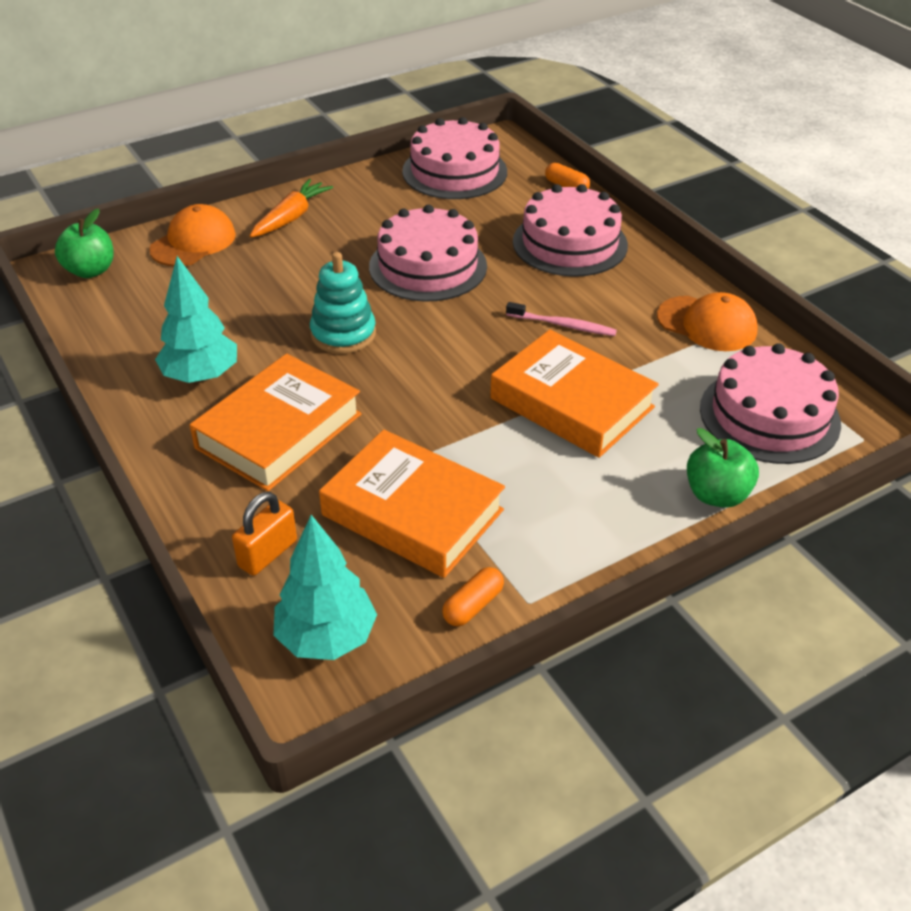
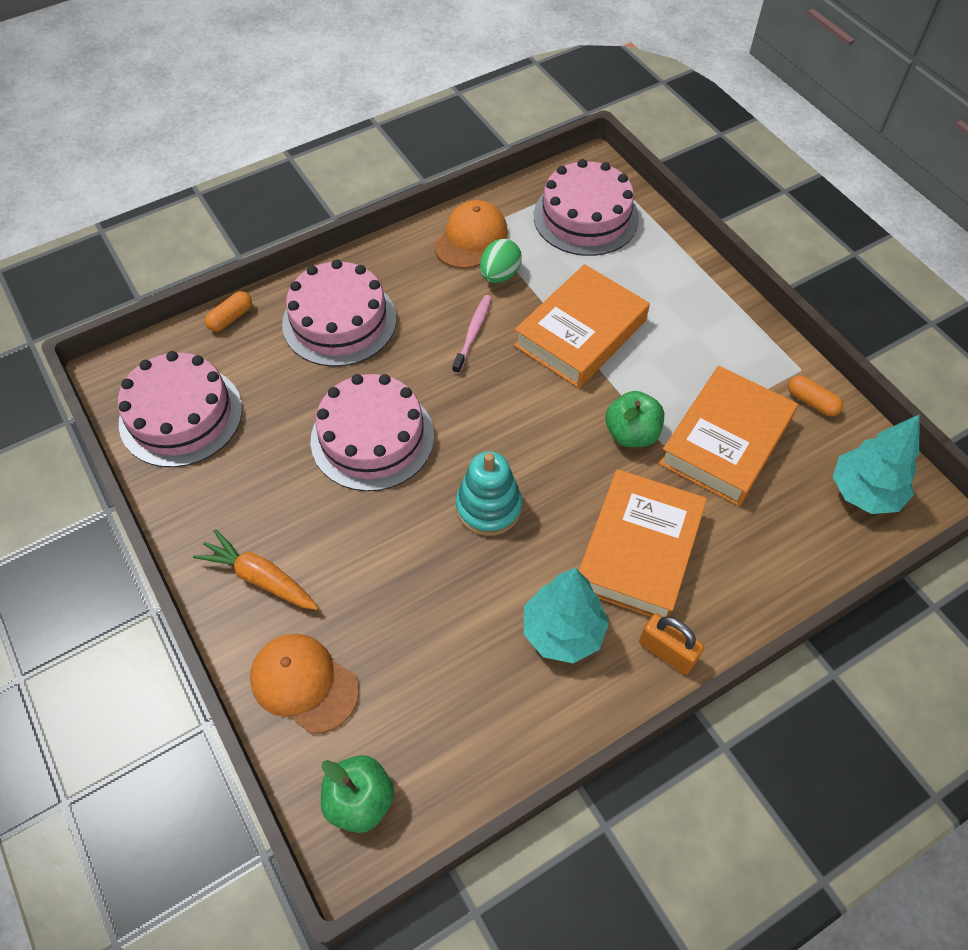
camera: 90 degrees left, 15 degrees up
(267, 553) = (789, 542): orange padlock -> orange padlock (667, 652)
(278, 431) = (638, 550): orange book -> orange book turned 75 degrees clockwise
(652, 344) = (499, 275): none -> green egg
(716, 495) = (676, 257): green apple -> green apple (631, 434)

